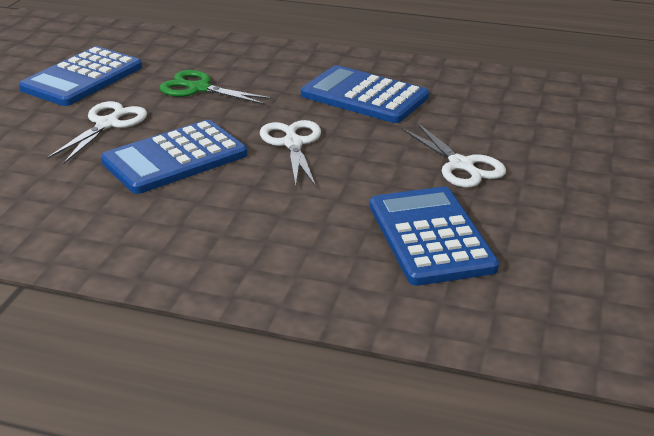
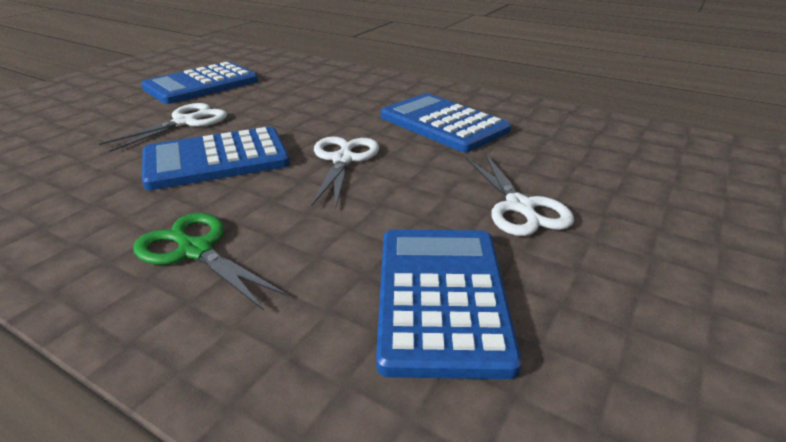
camera: 15 degrees right, 0 degrees up
(198, 88) = (291, 102): green scissors -> green scissors (195, 250)

